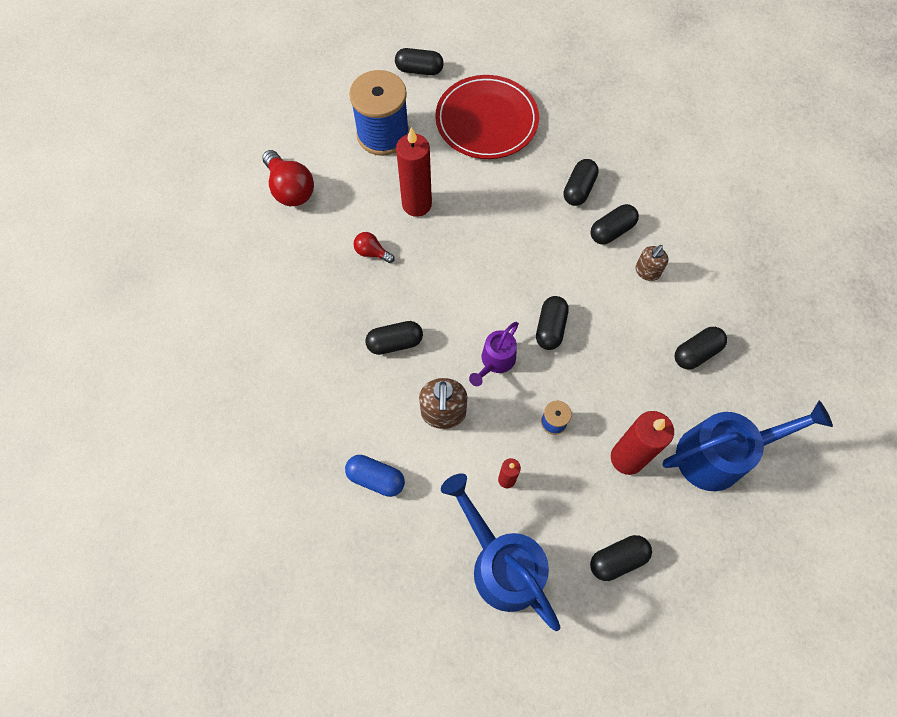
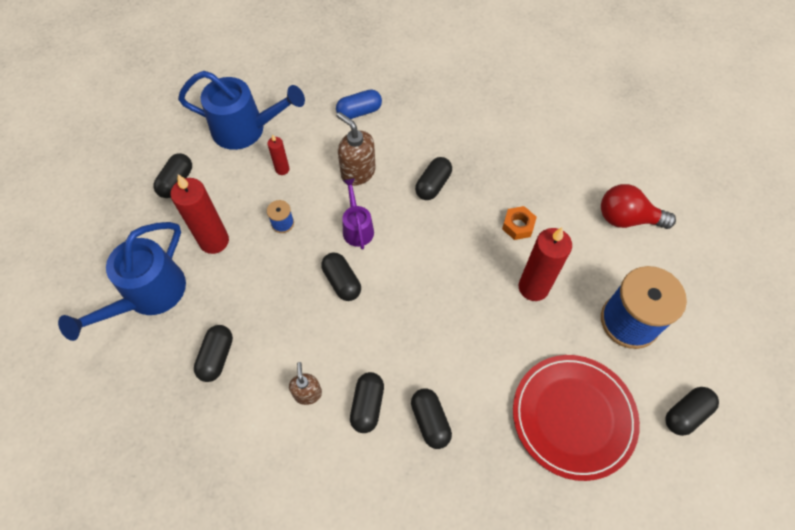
camera: 135 degrees right, 5 degrees down
(372, 252) = (518, 226): red light bulb -> orange nut

